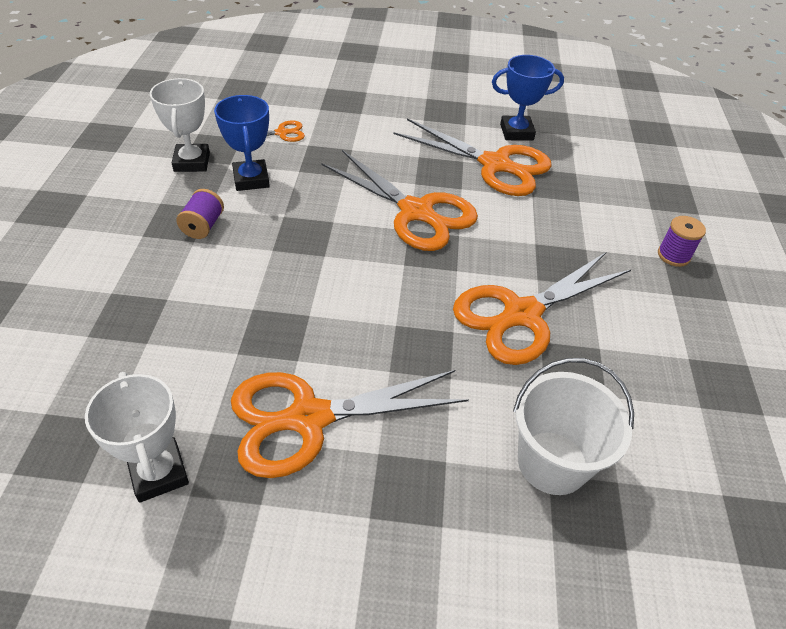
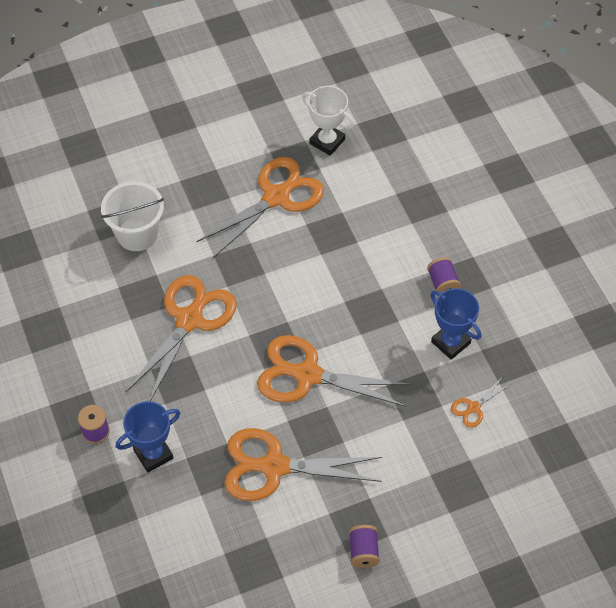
camera: 155 degrees right, 10 degrees up
(192, 162) = (509, 336): white trophy -> none
(452, 98) = (363, 551): none -> purple spool
(516, 132) = (276, 527): blue trophy -> blue trophy (153, 454)

